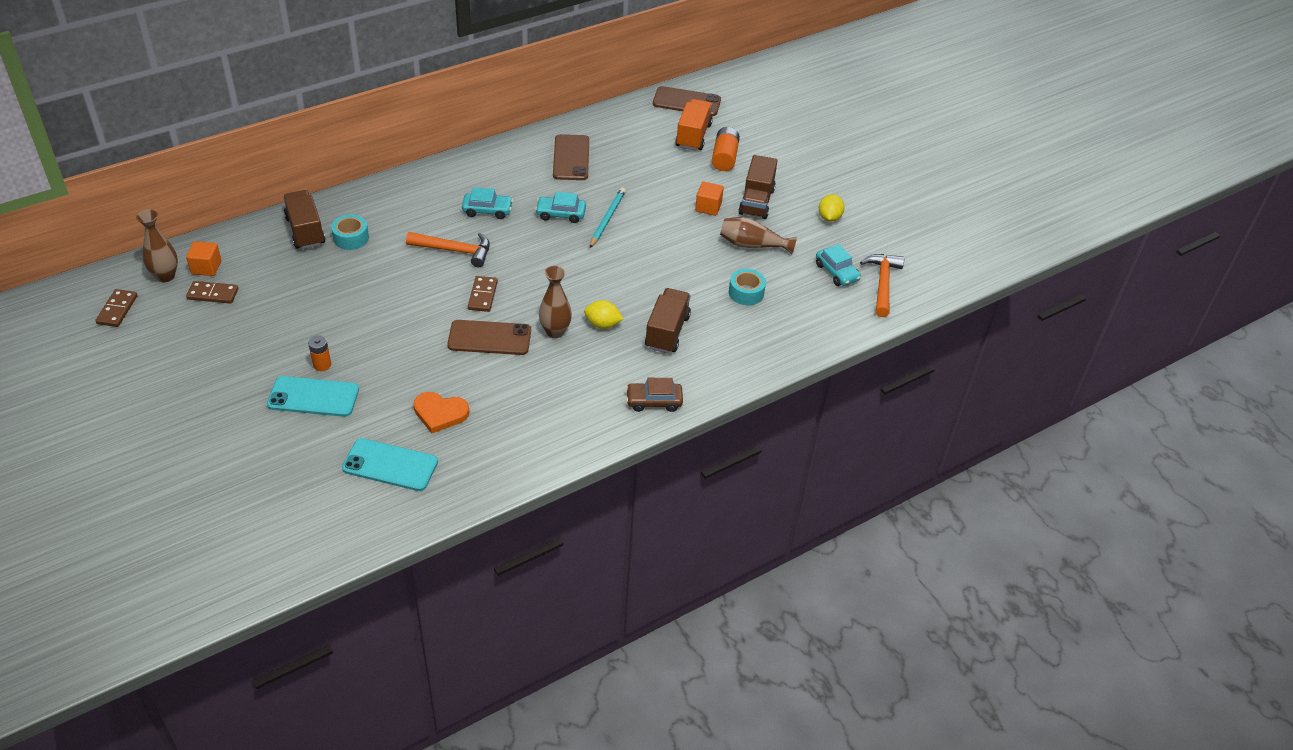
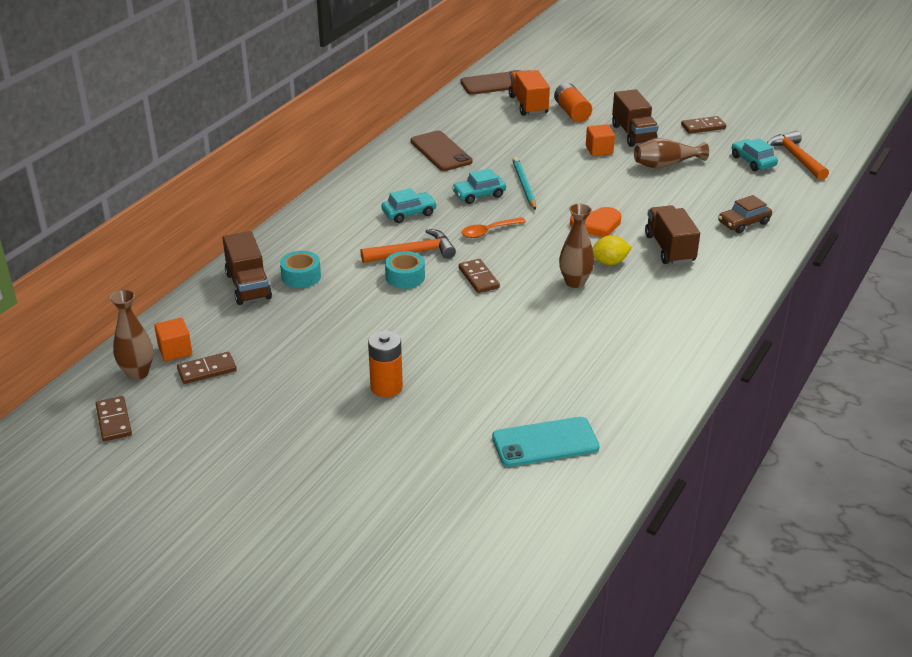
camera: 25 degrees left, 10 degrees down
(305, 231) = (248, 286): brown truck -> brown truck turned 150 degrees counterclockwise
(313, 397) = (407, 416): turquoise phone -> none
(322, 364) = (386, 387): orange battery -> orange battery, size x1.57
(440, 413) = (544, 383): orange heart -> orange heart (596, 224)
(489, 338) = (522, 308): brown phone -> none
(534, 254) = (489, 231): none -> orange spoon
(654, 401) = (718, 302): brown car -> brown car (743, 223)
(746, 293) = (700, 199): turquoise tape -> turquoise tape (405, 277)
(829, 217) = (703, 127): yellow lemon -> brown domino
(837, 272) = (753, 161): turquoise car -> turquoise car turned 150 degrees counterclockwise

